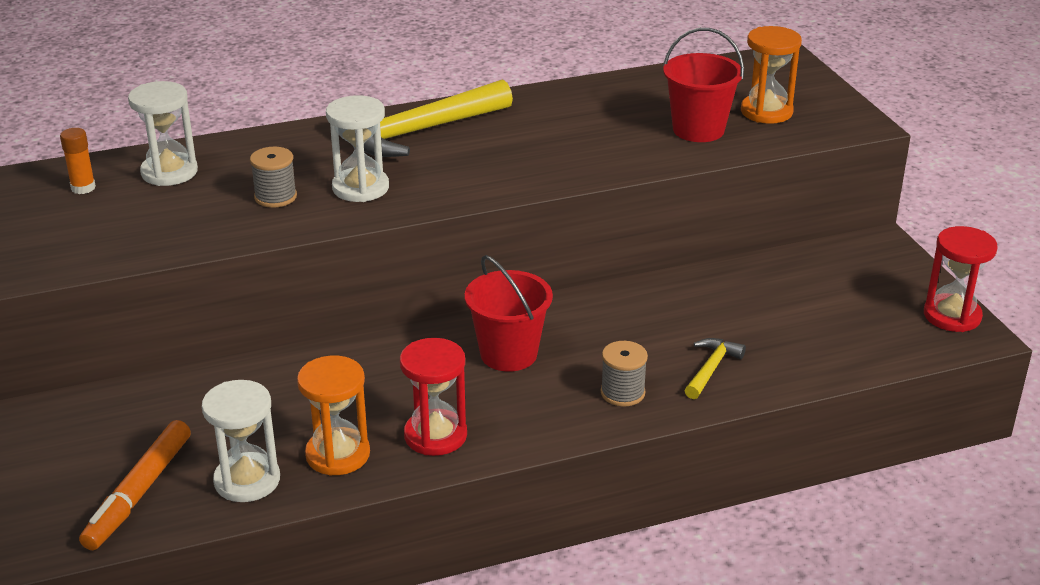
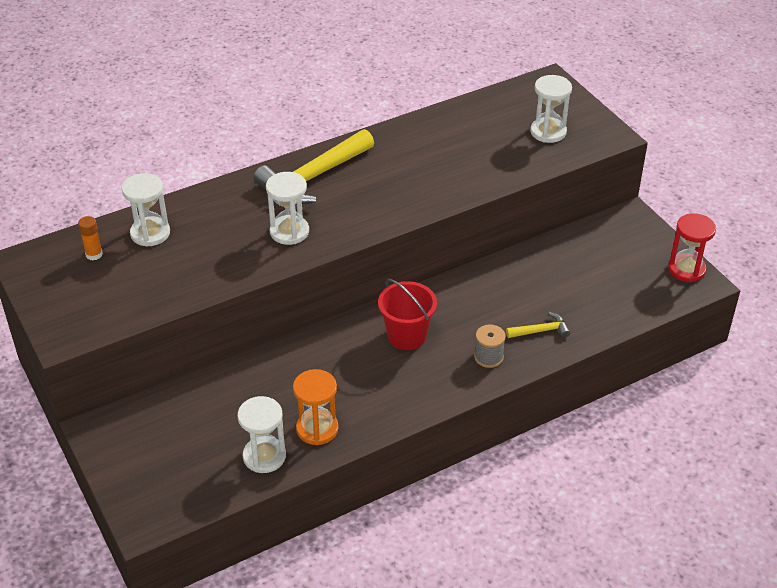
camera: 10 degrees left, 10 degrees up
(138, 493) = (196, 475): orange marker -> none
(275, 197) = (233, 246): grey spool -> none
(435, 435) = (376, 406): red hourglass -> none
(698, 130) = (506, 153): red bucket -> none
(711, 368) = (541, 331): yellow hammer -> yellow hammer turned 60 degrees clockwise
(766, 112) = (548, 132): orange hourglass -> white hourglass

